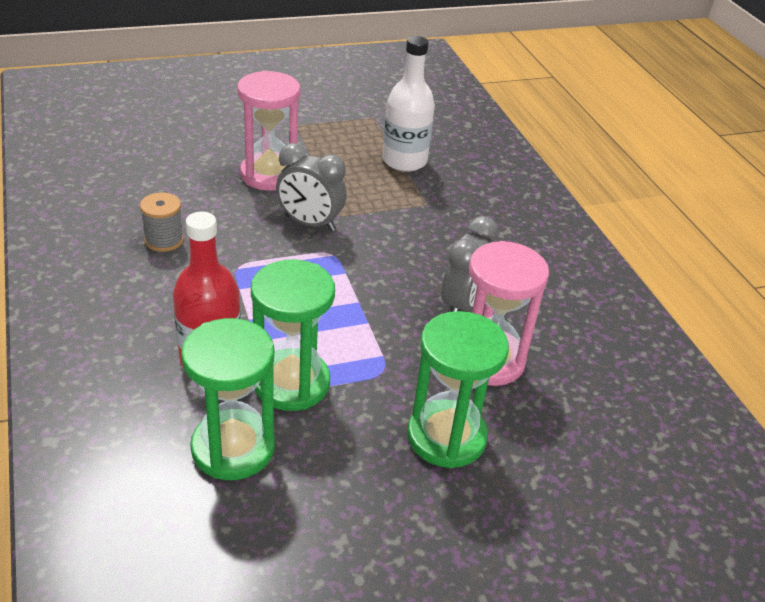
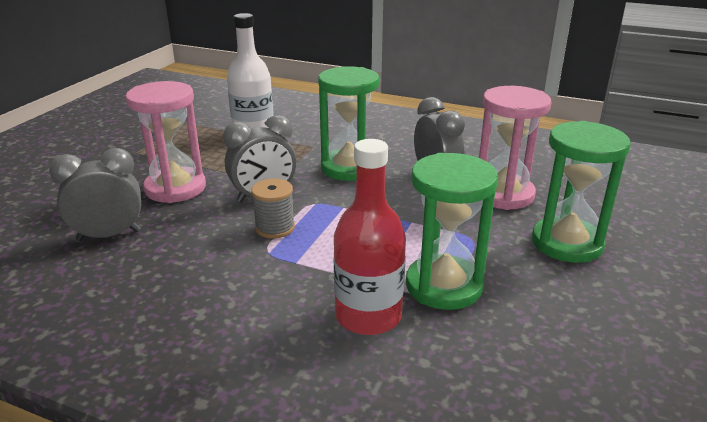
camera: 45 degrees left, 10 degrees down
(164, 240) = (173, 274): grey spool -> grey spool (275, 228)
(177, 184) = (109, 235): none -> grey clock
(233, 448) = (495, 351): green hourglass -> green hourglass (349, 168)

